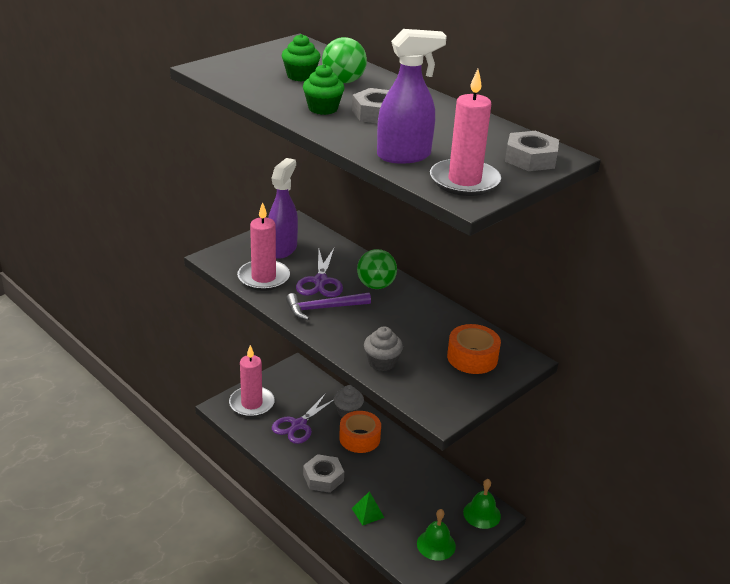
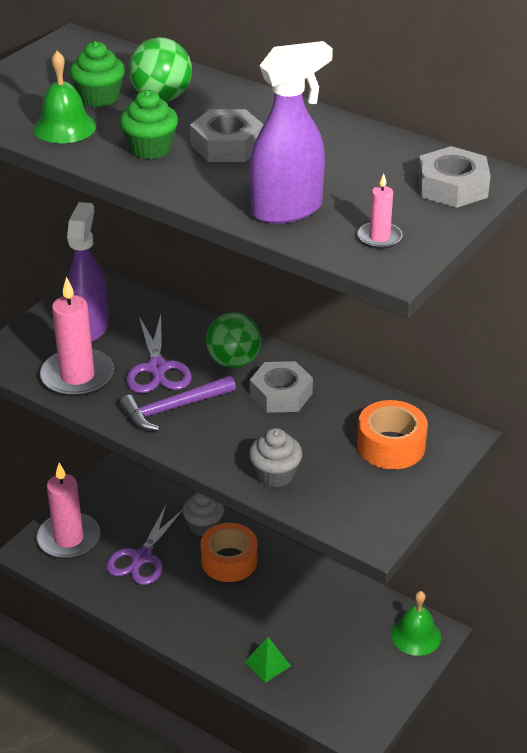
camera: 10 degrees left, 5 degrees up
(323, 478) = (195, 626): grey nut -> grey nut (281, 394)
(436, 544) = (367, 689): green bell -> green bell (64, 127)
(464, 181) = (379, 238): pink candle -> pink candle, size x0.47

